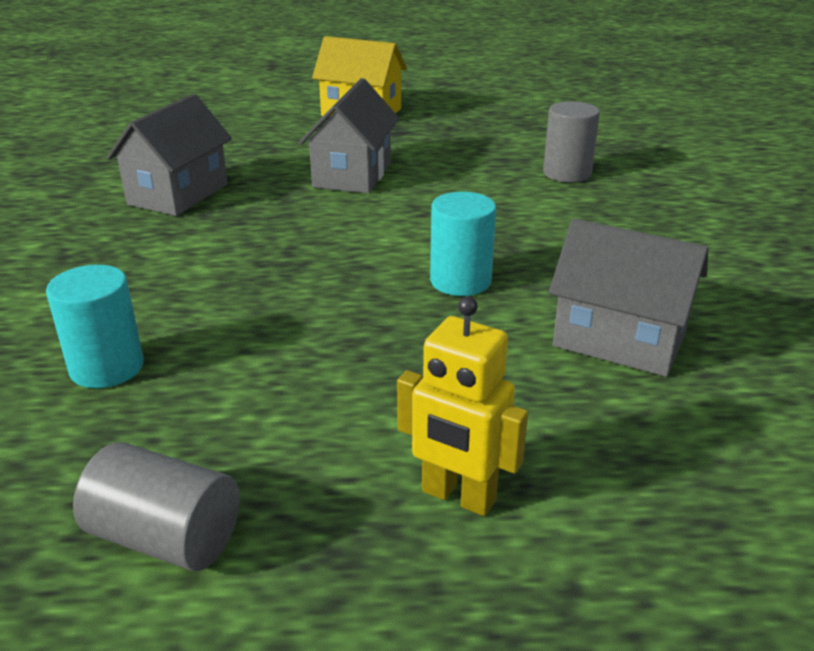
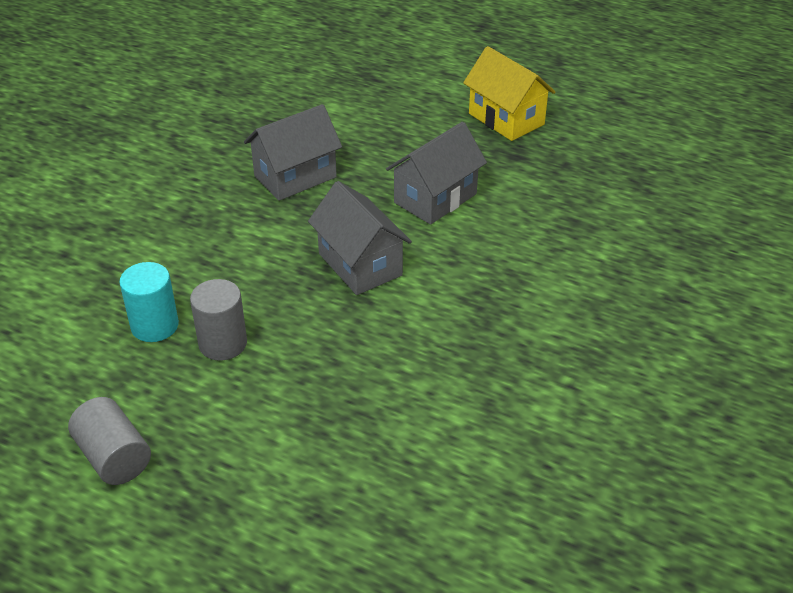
camera: 30 degrees right, 10 degrees up
(458, 497) = (273, 504): yellow robot -> none
(460, 281) = (420, 341): turquoise cylinder -> none
(567, 173) = (611, 258): grey cylinder -> grey cylinder (223, 343)
(619, 340) = (478, 439): grey house -> grey house (360, 264)

